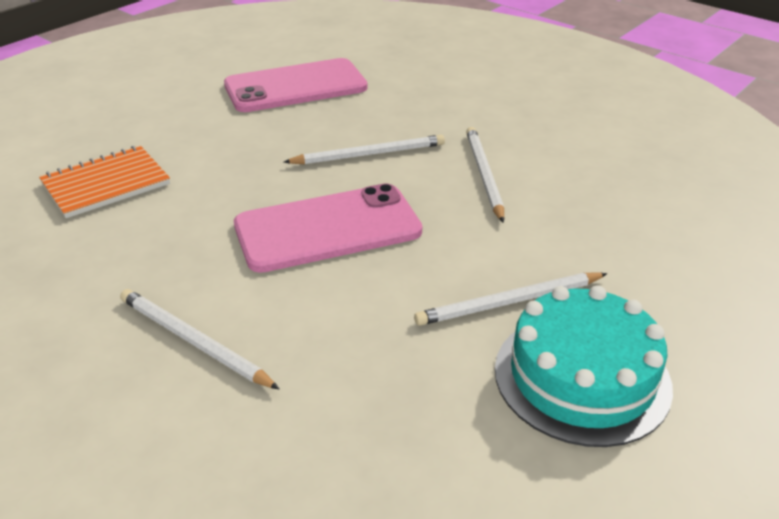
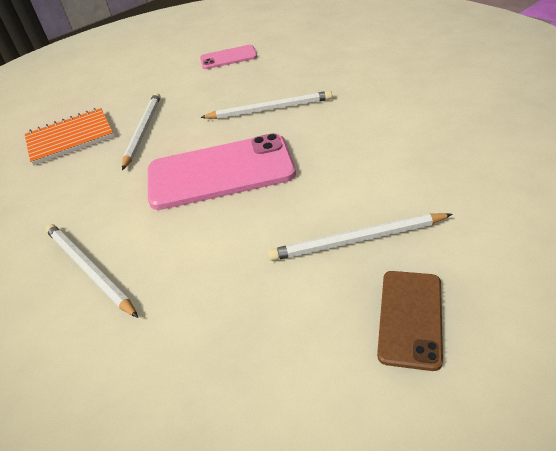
camera: 15 degrees right, 5 degrees up
(295, 87) = (228, 58): pink phone -> pink phone, size x0.54
(484, 175) = (359, 124): white pencil -> white pencil (143, 130)
(582, 377) = (410, 318): turquoise cake -> brown phone

